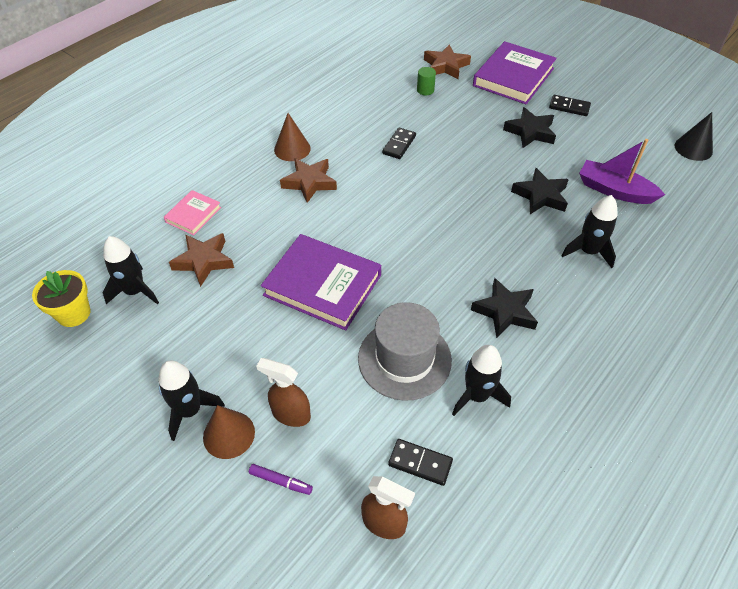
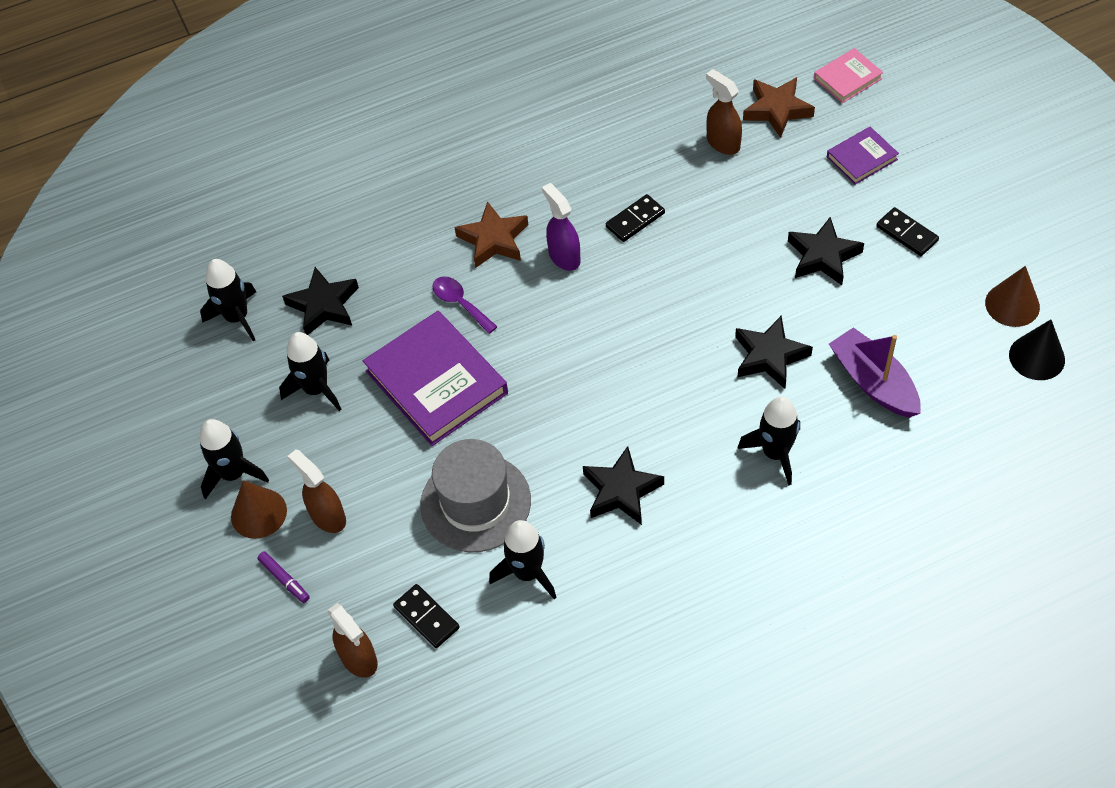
camera: 30 degrees right, 5 degrees up
(73, 313) = (167, 322): yellow flower pot -> none
(193, 215) = (340, 240): pink book -> pink book (847, 78)
(204, 261) = (324, 305): brown star -> black star
(229, 321) = (316, 389): none -> black rocket
(292, 149) = (498, 183): brown cone -> brown cone (1012, 304)
(309, 228) = (460, 303): none -> purple spoon
(365, 179) = (564, 257): none -> purple spray bottle
(425, 90) = (722, 143): green cylinder -> brown spray bottle
(513, 77) = (861, 158): purple book -> purple book, size x0.51

